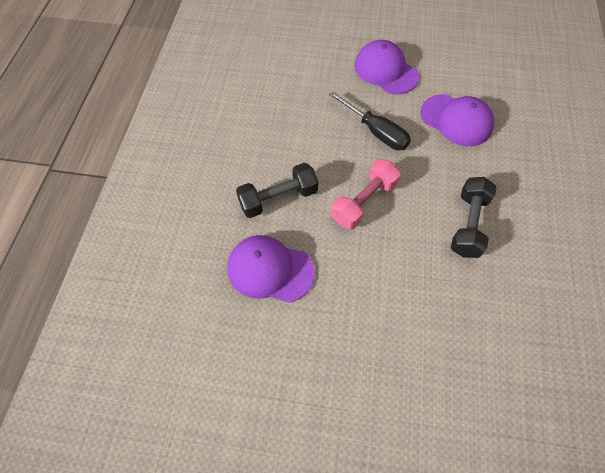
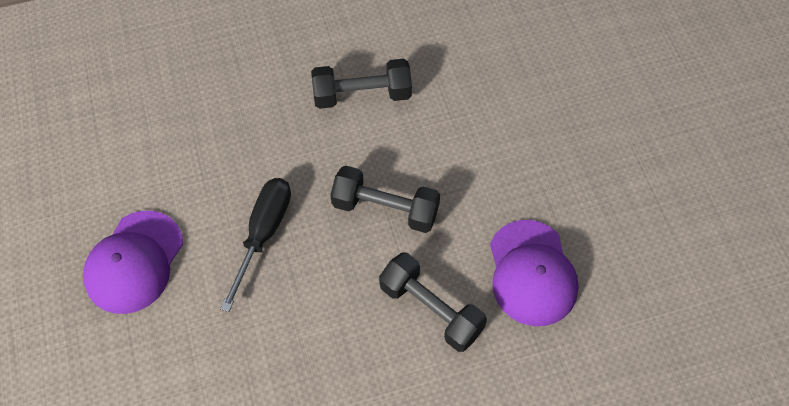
camera: 115 degrees left, 0 degrees up
(364, 202) = (385, 208): pink dumbbell -> black dumbbell
(456, 120) = (201, 146): purple cap -> none

